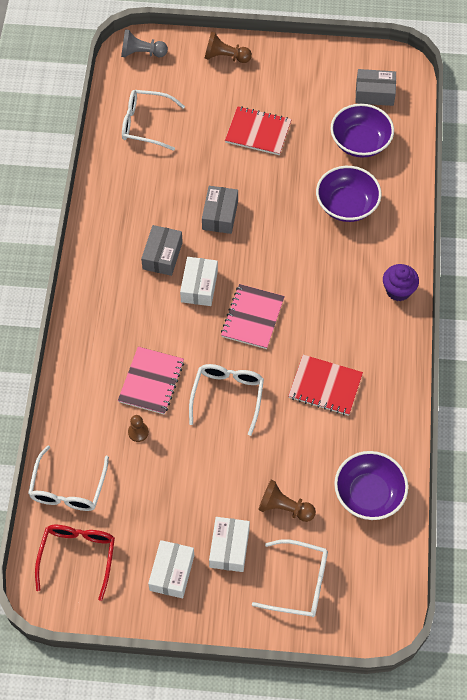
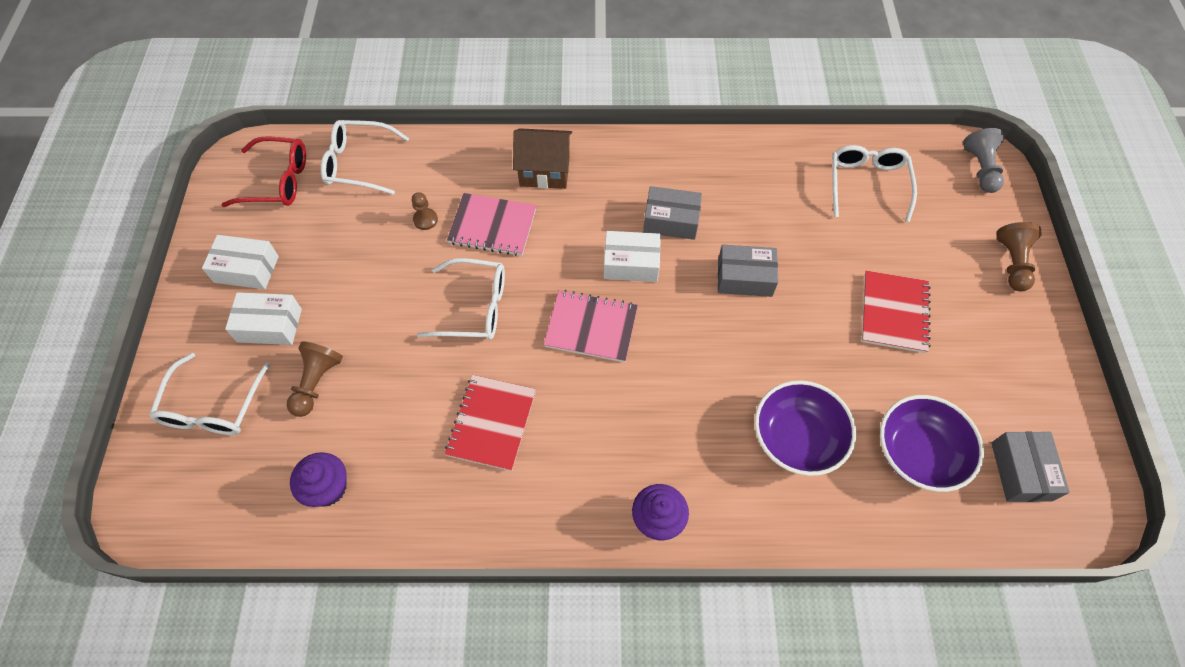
camera: 85 degrees right, 0 degrees up
(100, 341) = (544, 171): none -> brown house
(369, 494) = (328, 488): purple bowl -> purple cupcake

